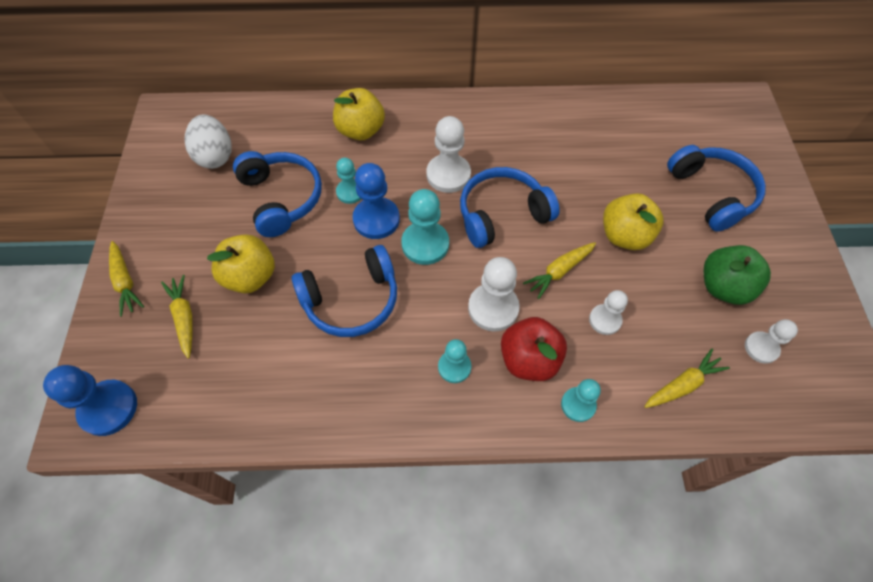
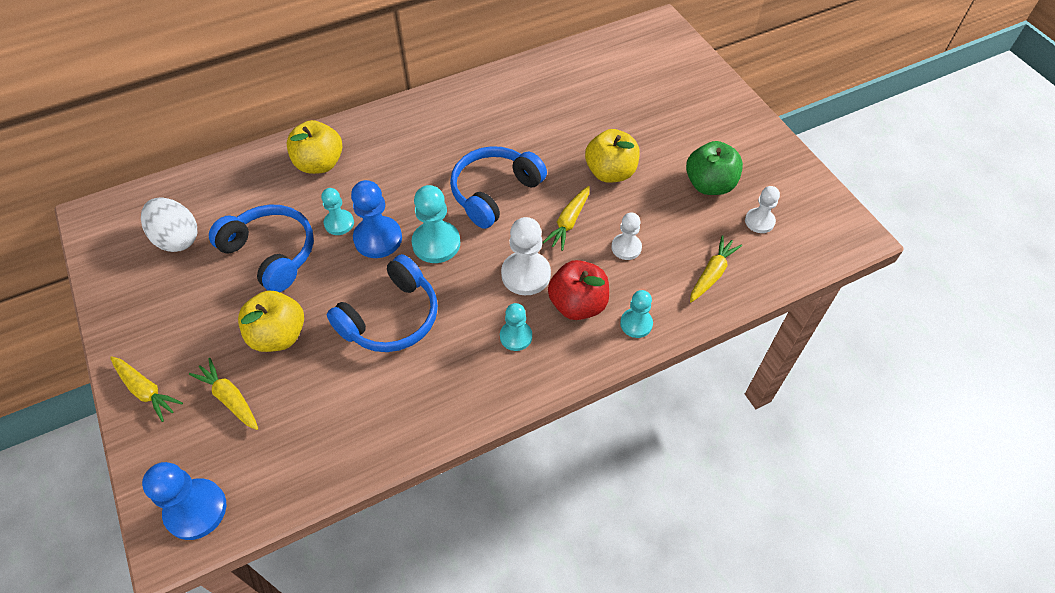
camera: 25 degrees left, 5 degrees down
(448, 175) = (427, 175): white pawn -> none
(711, 193) = (666, 112): blue headphones -> none

